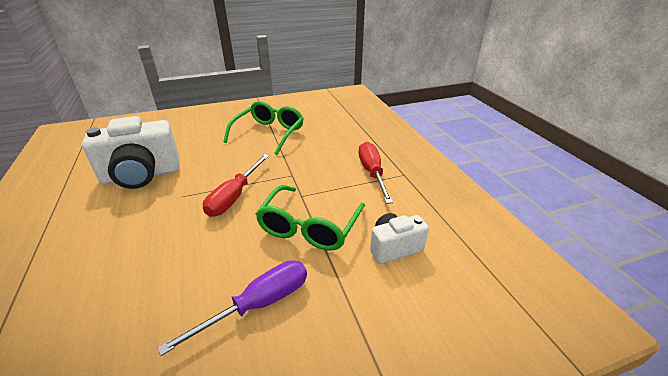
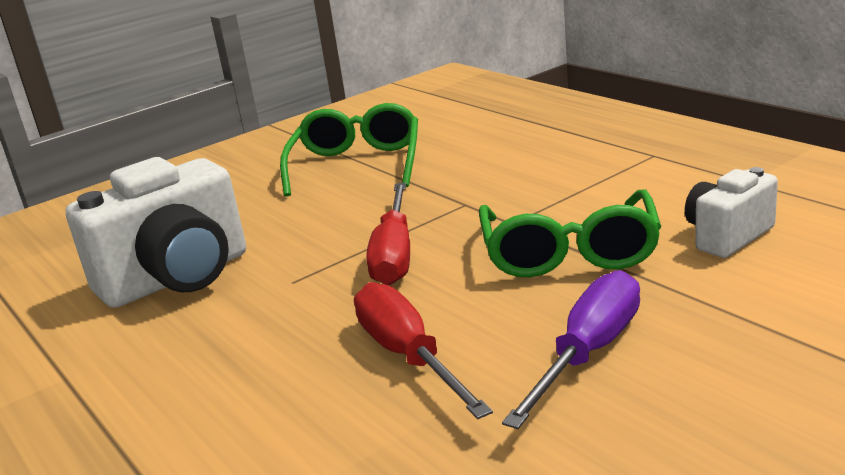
camera: 15 degrees left, 10 degrees down
(372, 173) = (600, 166): red screwdriver -> red screwdriver (408, 356)

